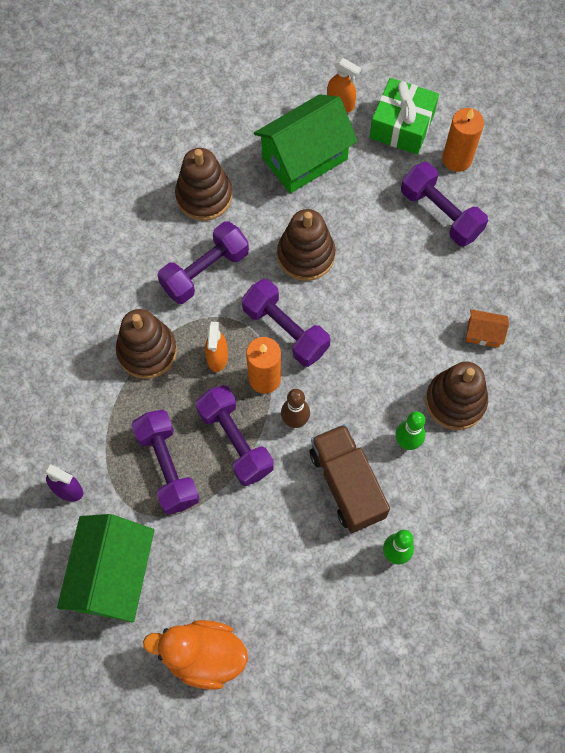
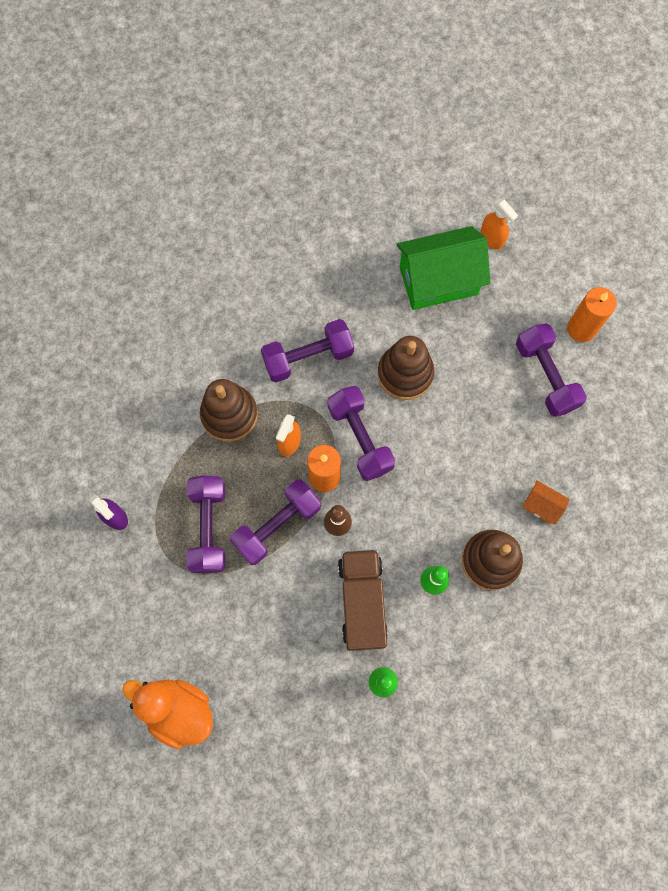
camera: 20 degrees right, 5 degrees up
(113, 575) = (126, 608): green house -> none
(204, 196) = (333, 286): brown stacking toy -> none
(235, 441) = (277, 525): purple dumbbell -> purple dumbbell turned 60 degrees clockwise
(402, 126) = (541, 279): green gift -> none

